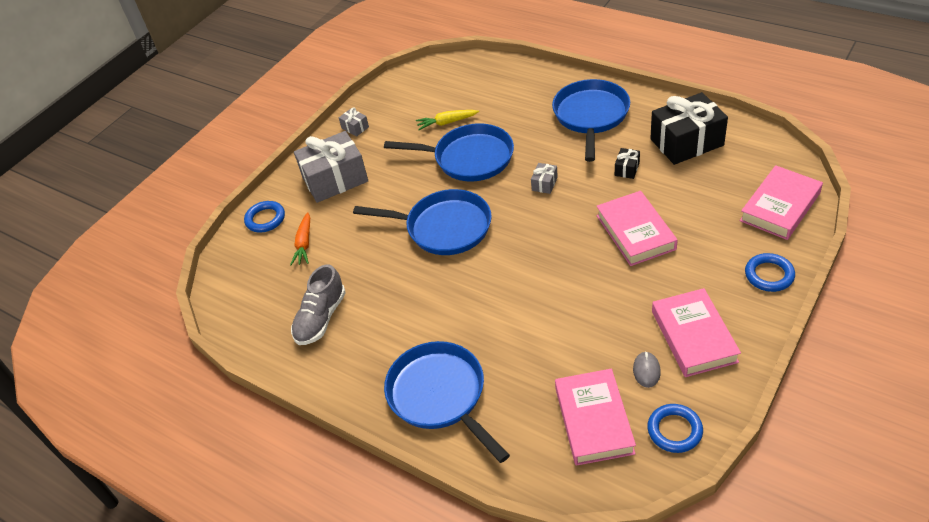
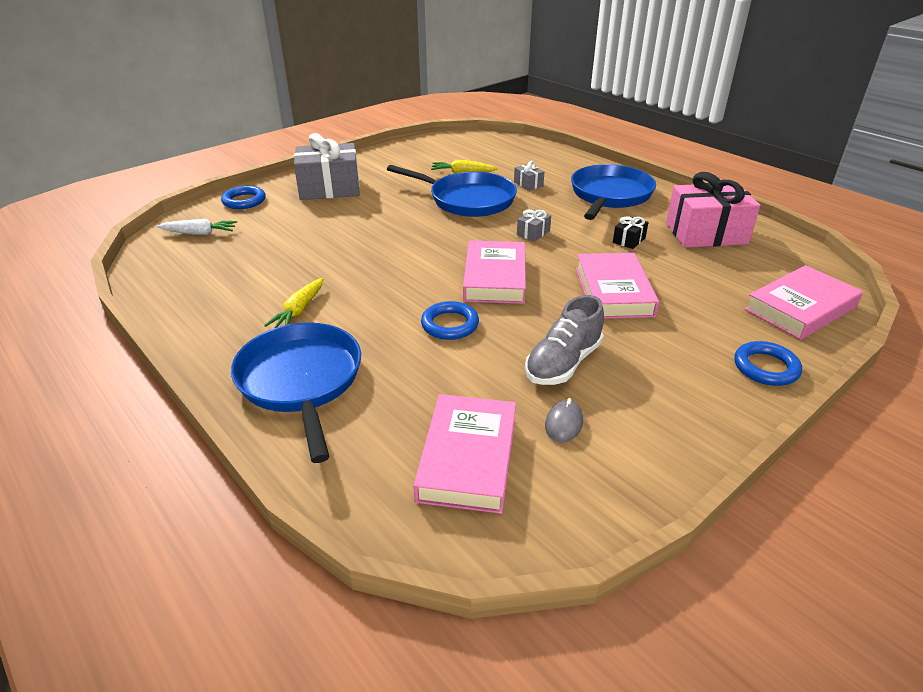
camera: 10 degrees right, 10 degrees down
(252, 271) = (199, 233): none -> white carrot
(304, 243) = (264, 225): orange carrot -> none
(321, 318) = (232, 283): grey shoe -> grey shoe (563, 363)
(355, 128) = (375, 160): grey gift -> grey gift (528, 184)
(396, 329) = (299, 310): none -> yellow carrot
(444, 227) = (407, 243): blue pan -> none
(674, 430) = (570, 501): blue ring -> blue ring (450, 324)
(686, 142) = (706, 234): black gift -> pink gift
(693, 336) = (642, 404): pink book -> pink book (494, 278)

